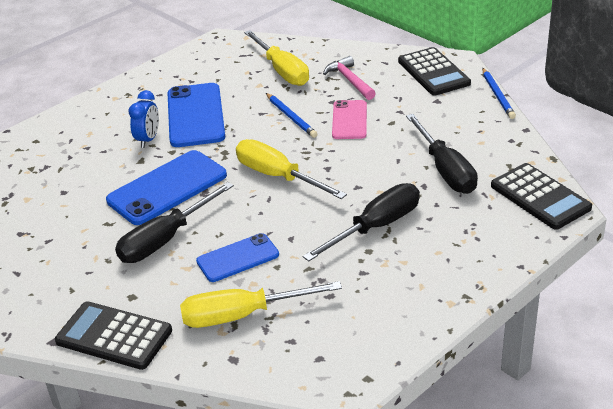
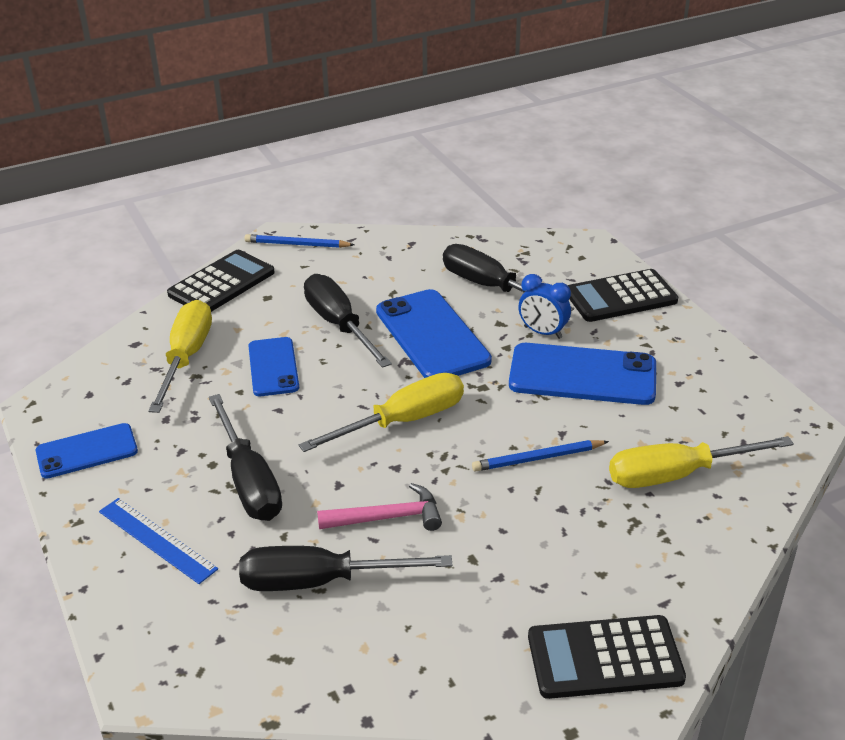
camera: 105 degrees right, 0 degrees up
(90, 174) = (490, 287): none -> black screwdriver
(349, 80) = (618, 543): pink hammer -> pink hammer (388, 517)
(349, 120) = (501, 515): pink phone -> none
(391, 325) = (87, 451): none -> blue phone
(457, 249) = (157, 539): none -> blue ruler
(497, 95) = (490, 723): blue pencil -> blue pencil (297, 244)
(540, 197) = (192, 665): black calculator -> black calculator (620, 297)

